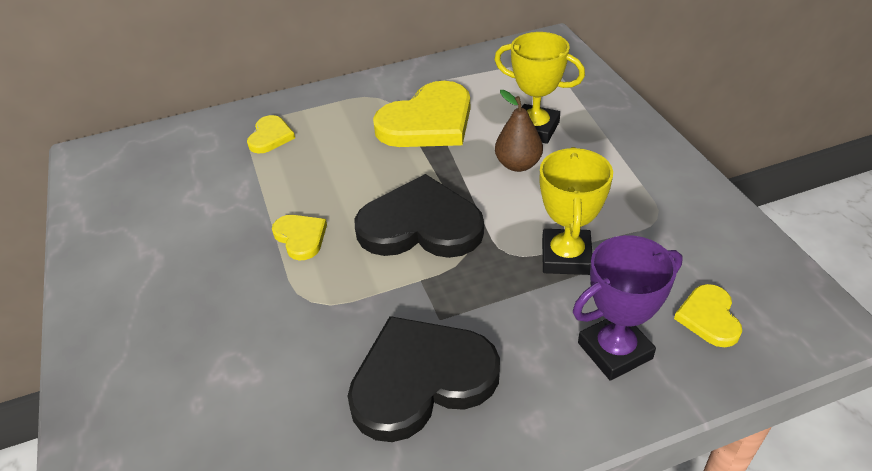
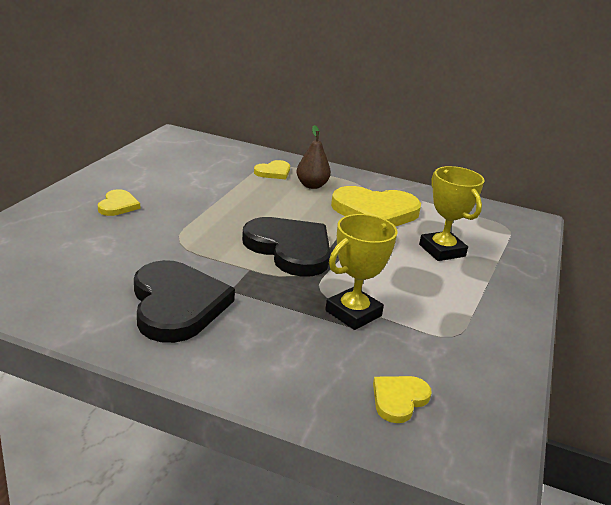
camera: 35 degrees right, 15 degrees down
(300, 237) = (218, 217): yellow heart -> yellow heart (118, 205)
(421, 379) = (177, 305): black heart -> black heart turned 60 degrees clockwise
(518, 164) = (399, 259): brown pear -> brown pear (312, 185)
(614, 350) = (306, 369): purple trophy -> none

